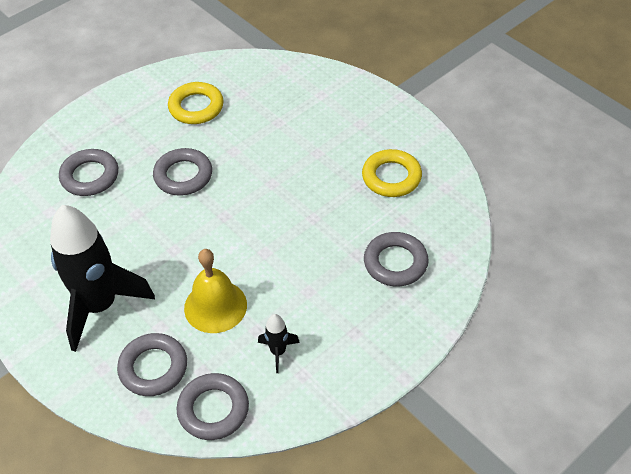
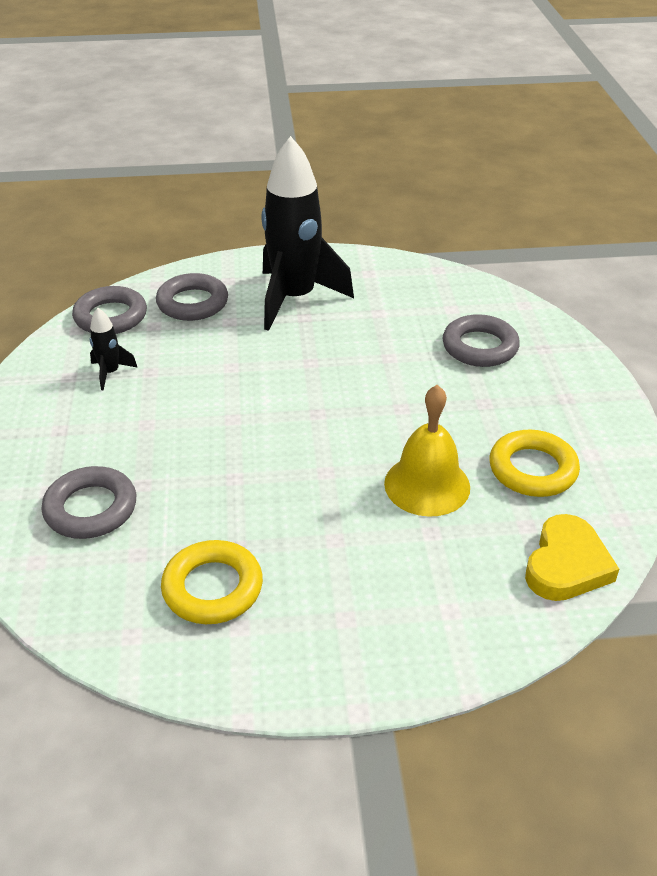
camera: 125 degrees right, 10 degrees down
(183, 176) = (413, 409): grey ring -> none
(215, 306) = (209, 359): yellow bell -> yellow bell (427, 485)
(256, 71) = (566, 565): none -> yellow heart

